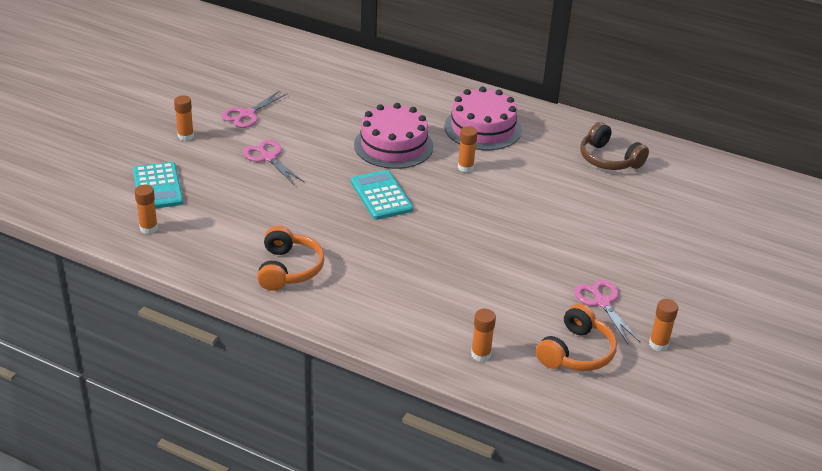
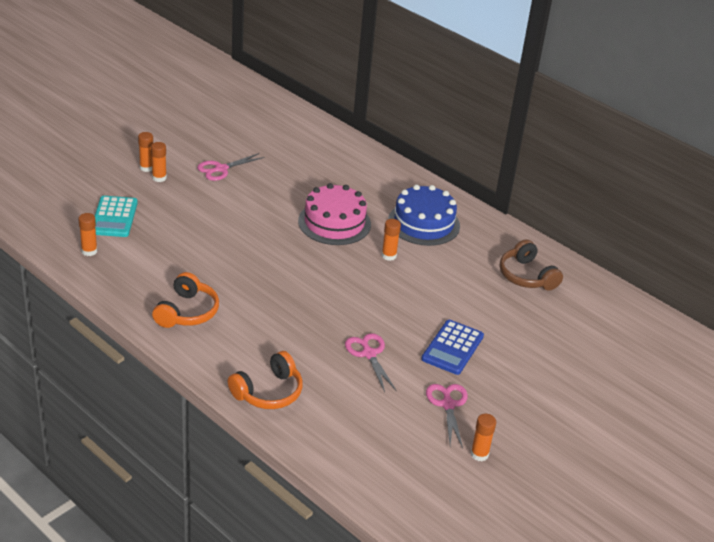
camera: 15 degrees right, 0 degrees up
(268, 157) = (219, 211): pink scissors -> pink scissors (369, 354)
(381, 196) = (300, 265): turquoise calculator -> none
(481, 354) = (313, 424): orange glue stick -> orange glue stick (146, 168)
(482, 128) = (424, 223): pink cake -> blue cake
(576, 245) = (452, 348): none -> blue calculator
(576, 352) = (399, 443): orange headphones -> orange headphones (268, 392)

